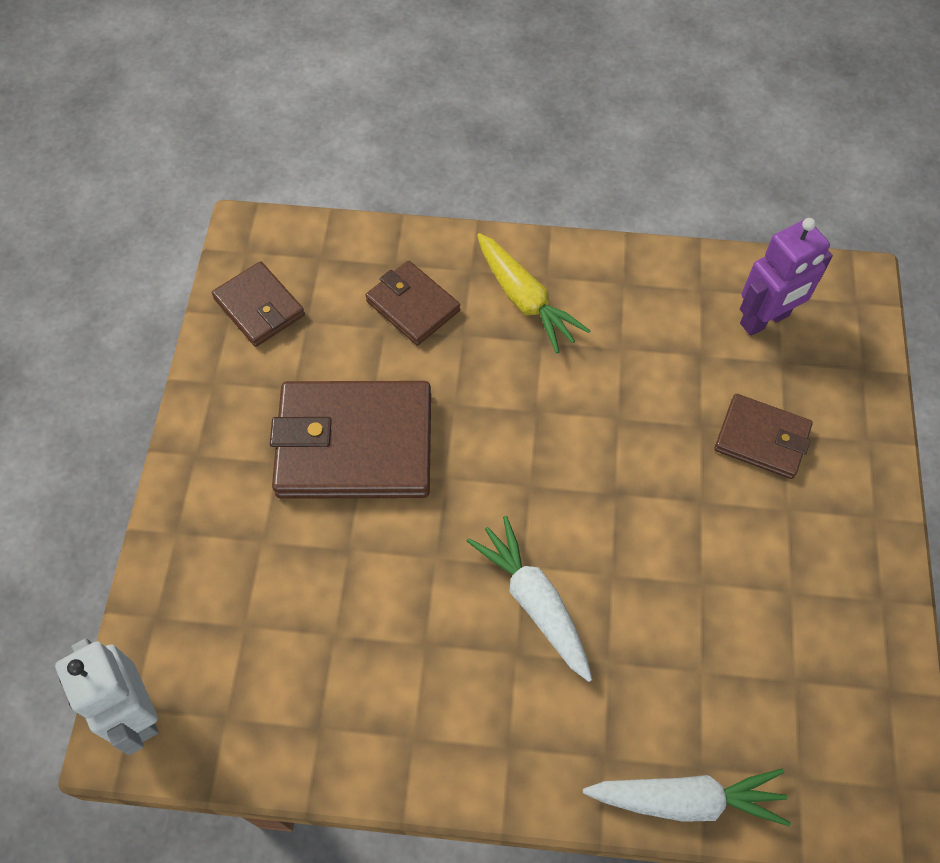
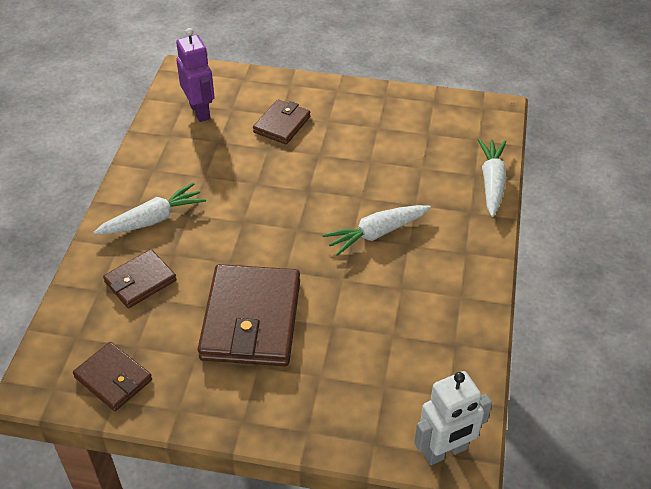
camera: 85 degrees left, 15 degrees down
(259, 307) = (113, 378): brown wallet -> brown wallet turned 75 degrees clockwise
(525, 300) = (153, 219): yellow carrot -> white carrot

